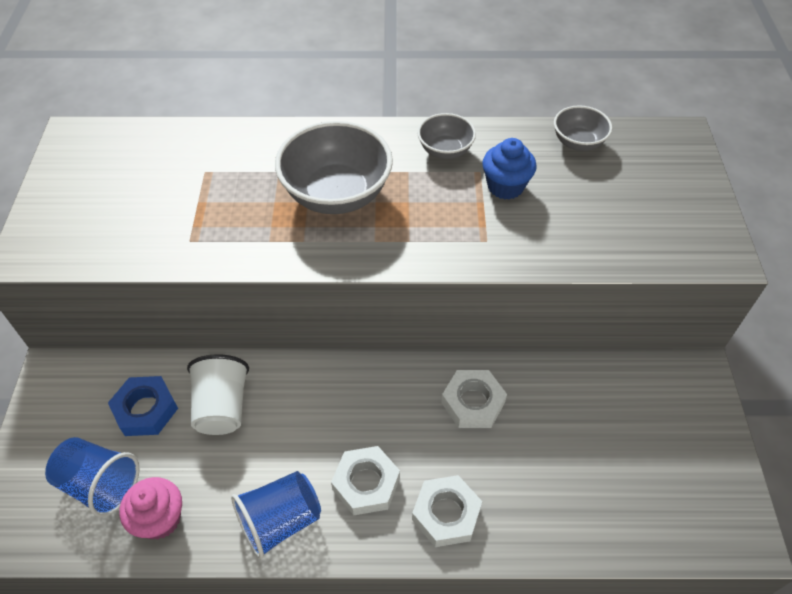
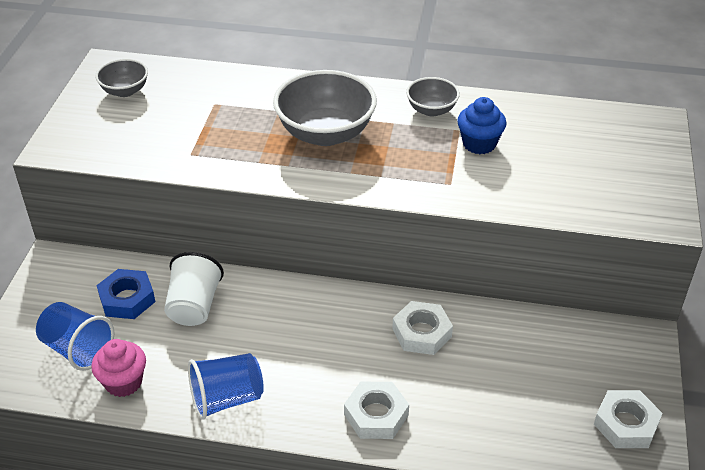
camera: 10 degrees right, 10 degrees down
(366, 483) = (309, 382): white nut -> white nut (626, 424)
(578, 142) = (557, 116): grey bowl -> grey bowl (125, 91)

